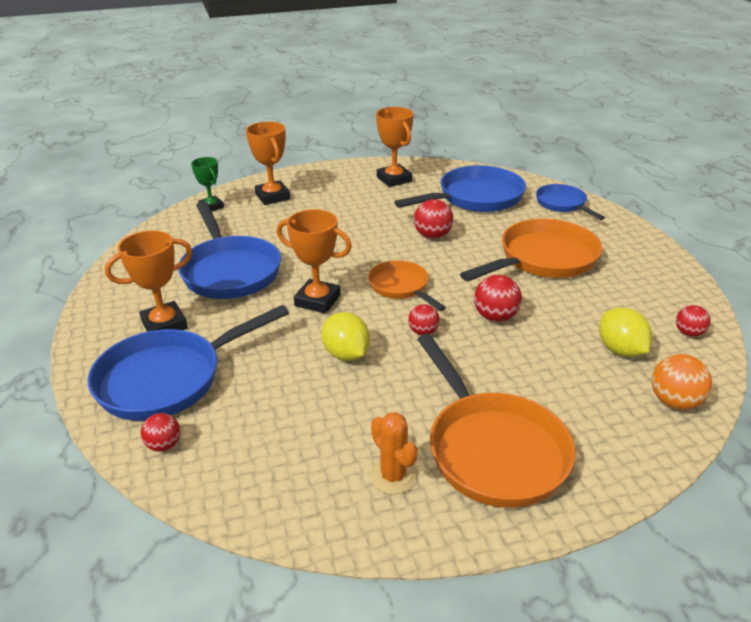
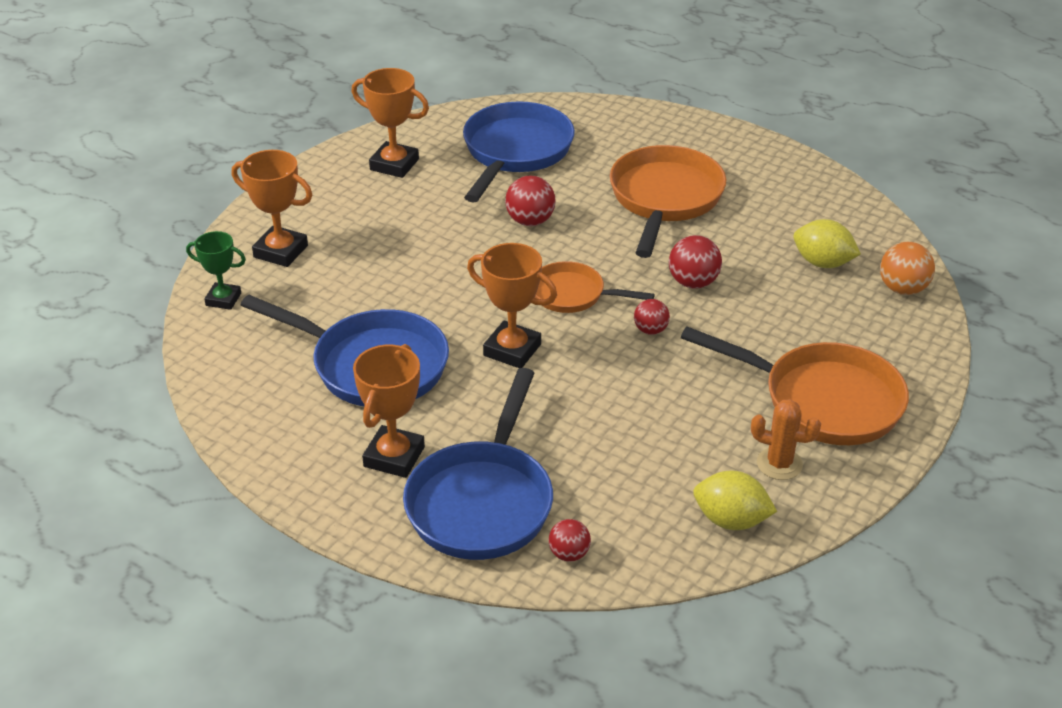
camera: 40 degrees left, 5 degrees up
(317, 300) = (512, 350): orange trophy -> orange trophy turned 45 degrees clockwise
(346, 354) = (612, 387): yellow lemon -> yellow lemon (731, 520)
(562, 204) = (611, 122): blue pan -> none
(688, 333) = (855, 220): red ball -> none

